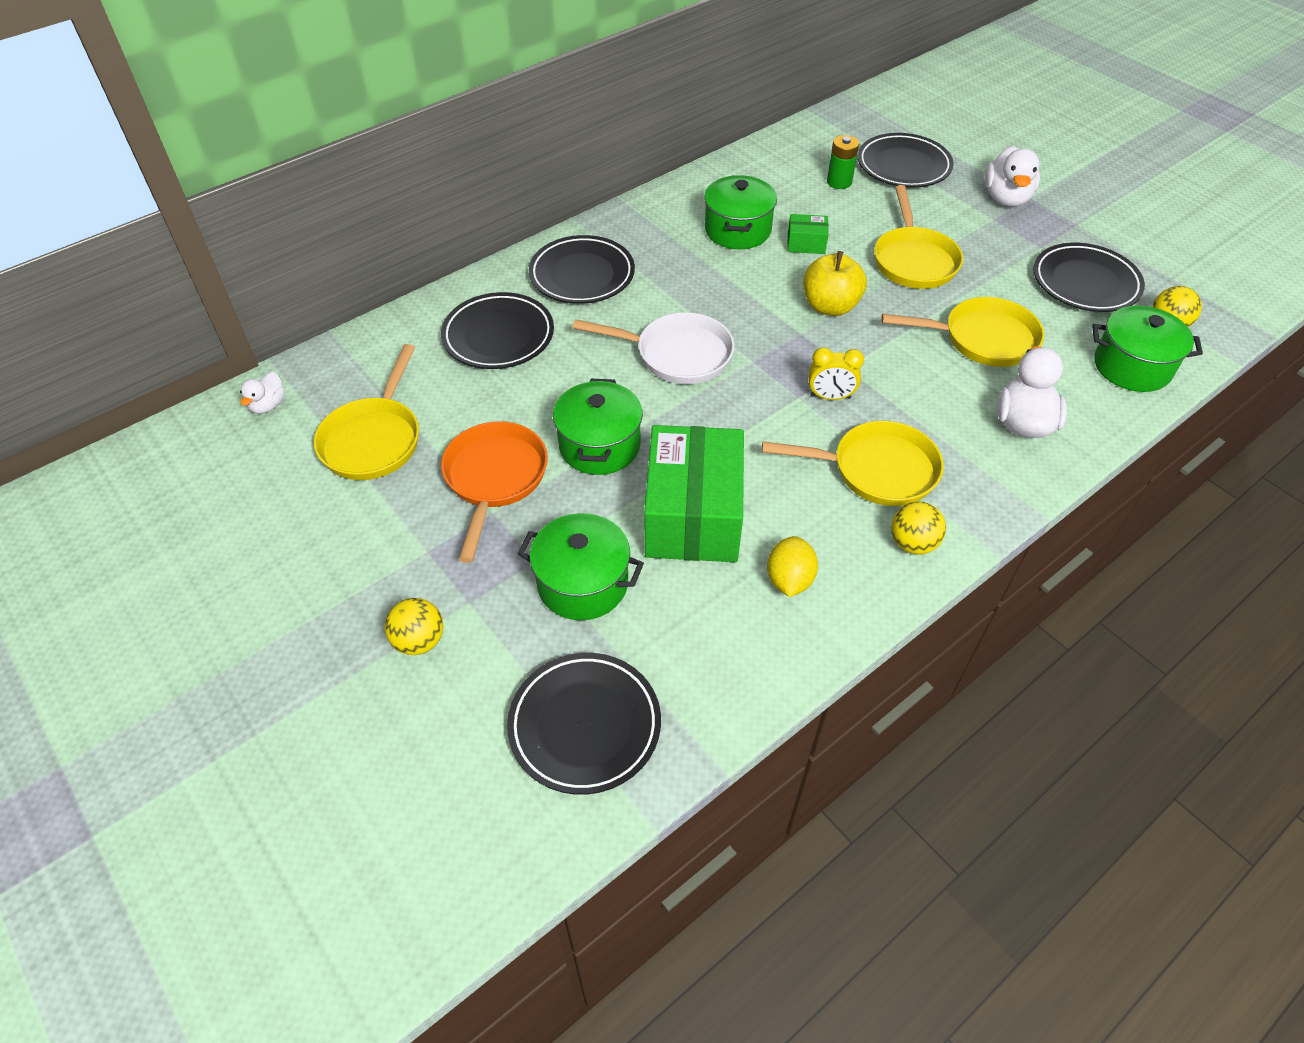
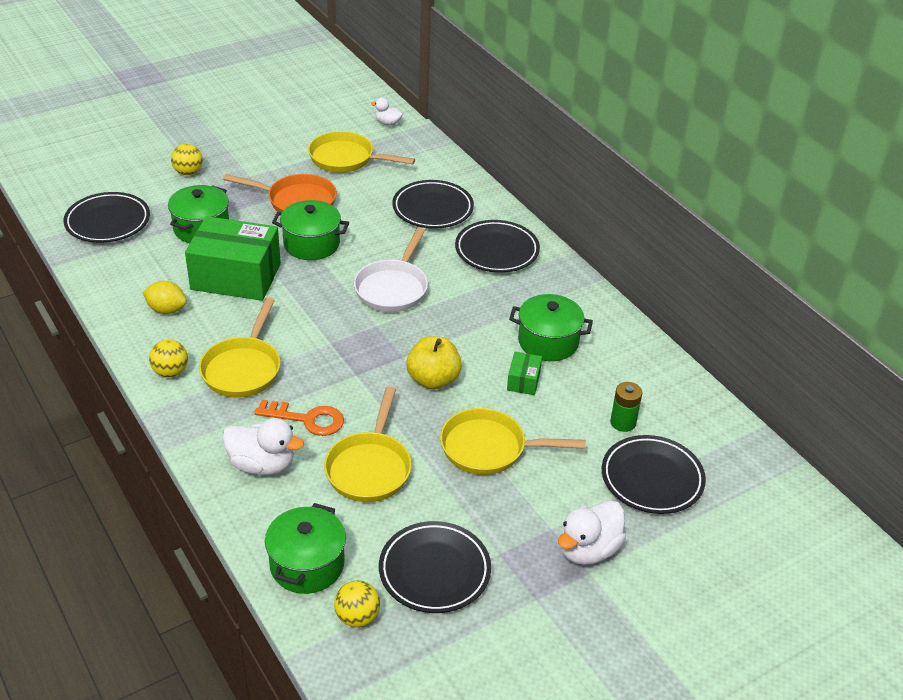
camera: 95 degrees right, 10 degrees down
(830, 397) = (325, 359): yellow clock -> none
(936, 397) = (307, 419): none -> orange key
(1006, 198) = (588, 550): white duck -> white duck turned 60 degrees counterclockwise

